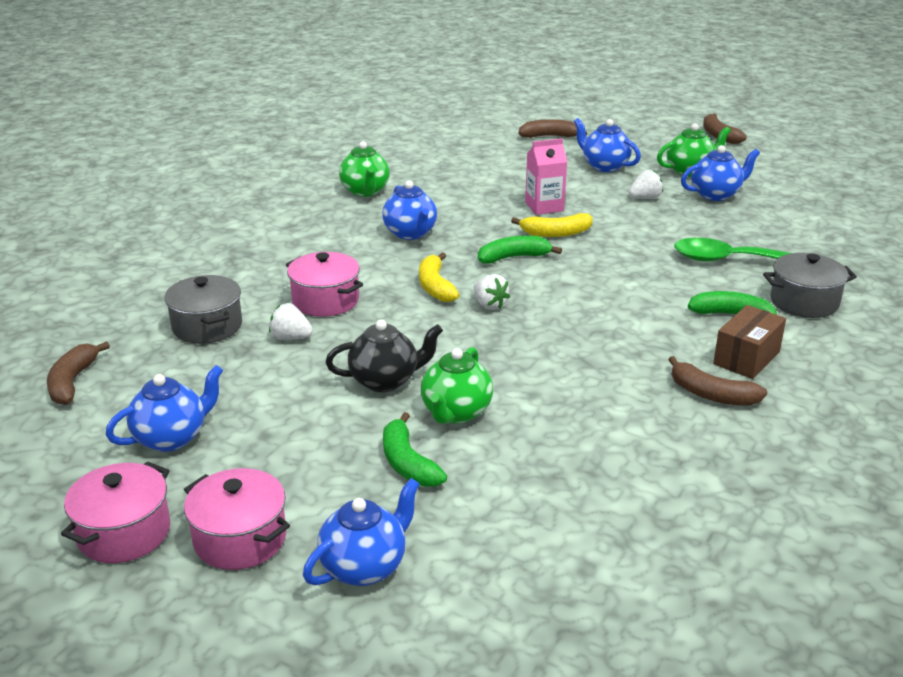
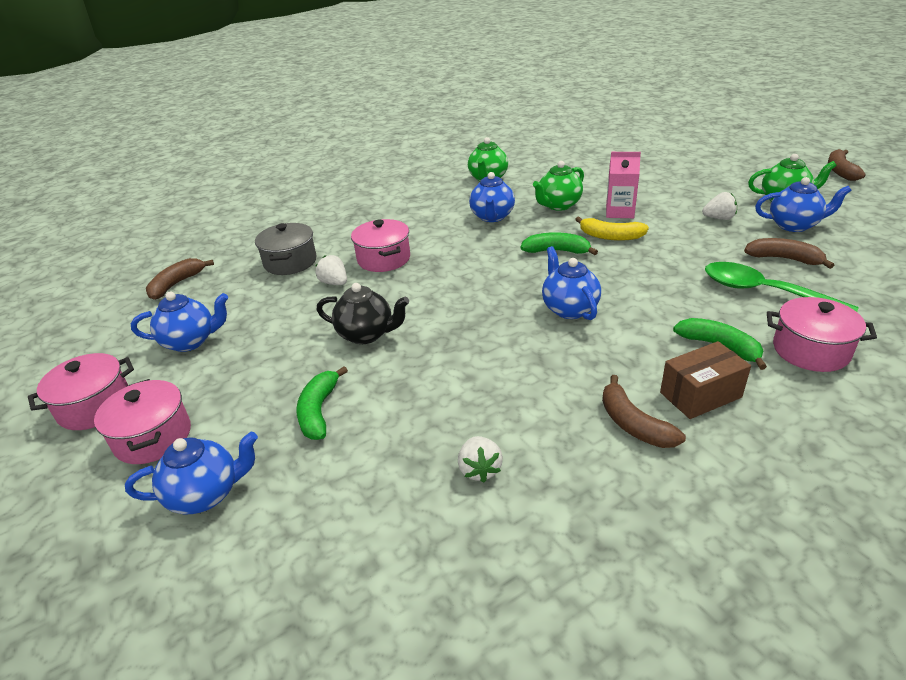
camera: 30 degrees right, 5 degrees up
(435, 286) = (473, 264): yellow banana -> none
(456, 413) = (393, 377): green teapot -> green teapot (558, 205)
(489, 305) = (502, 288): white strawberry -> white strawberry (479, 469)
(549, 136) = (673, 154): brown banana -> brown banana (784, 259)
(604, 166) = (703, 185): blue teapot -> blue teapot (569, 309)
(804, 302) = (810, 350): grey pot -> pink pot

